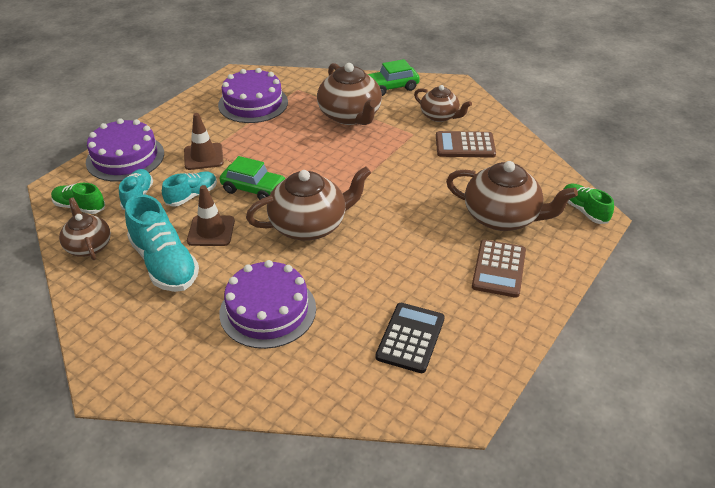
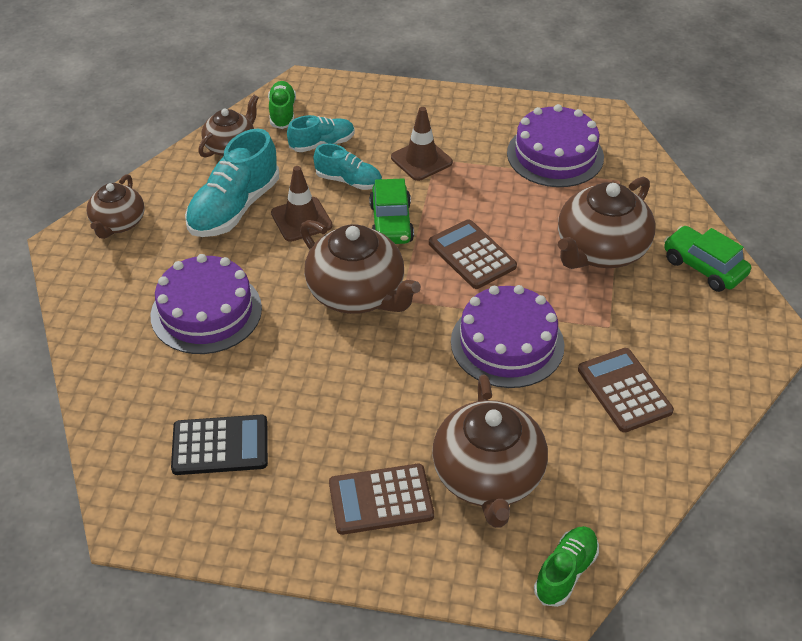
camera: 65 degrees right, 5 degrees up
(125, 157) = (379, 105): purple cake -> purple cake (507, 343)
(314, 164) = (472, 255): none -> brown calculator
(440, 116) = (675, 341): brown teapot -> brown teapot (118, 223)

